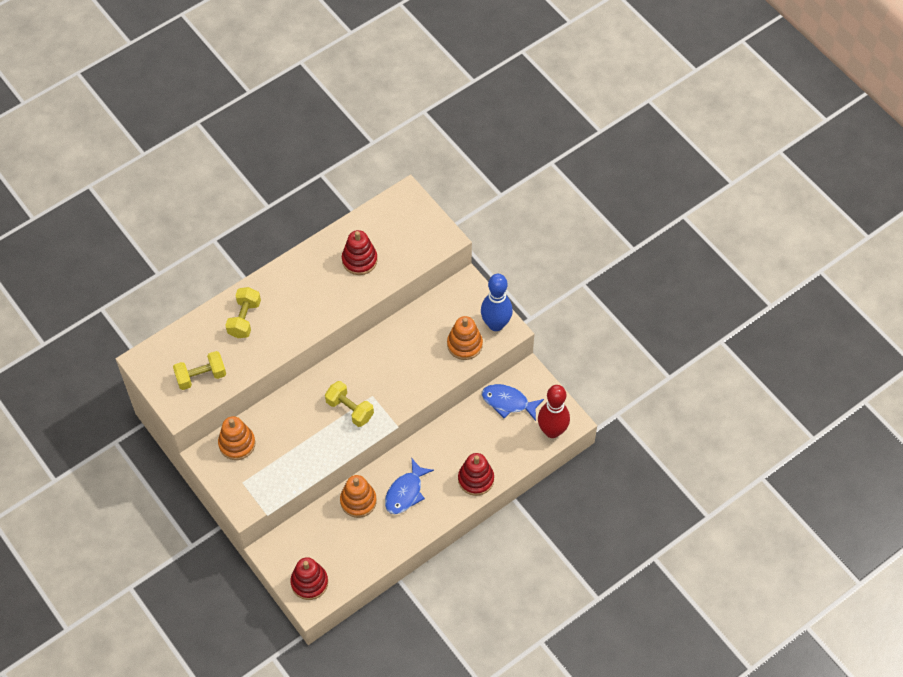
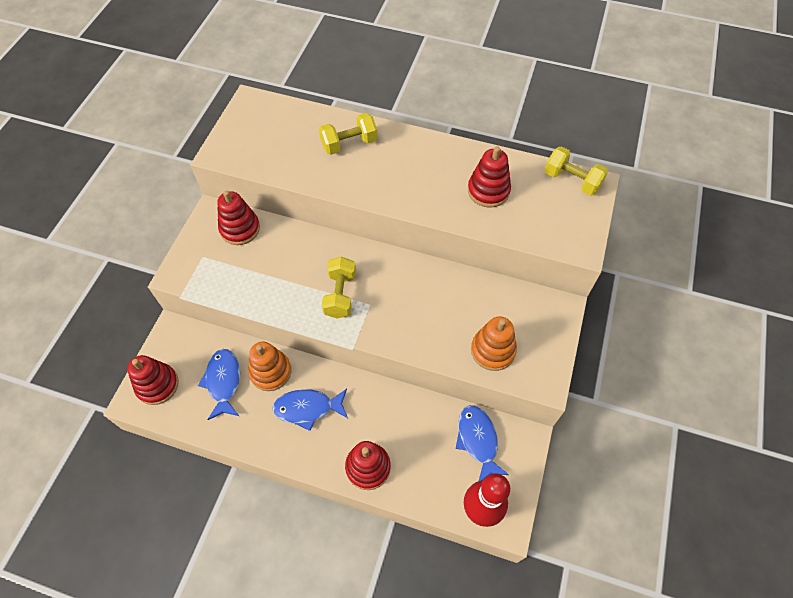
camera: 55 degrees right, 0 degrees up
(201, 376) = (265, 148): yellow dumbbell -> yellow dumbbell (572, 180)
(237, 444) = (240, 229): orange stacking toy -> red stacking toy
(342, 536) = (223, 382): none -> blue fish
(496, 324) = (541, 365): blue bowling pin -> none

